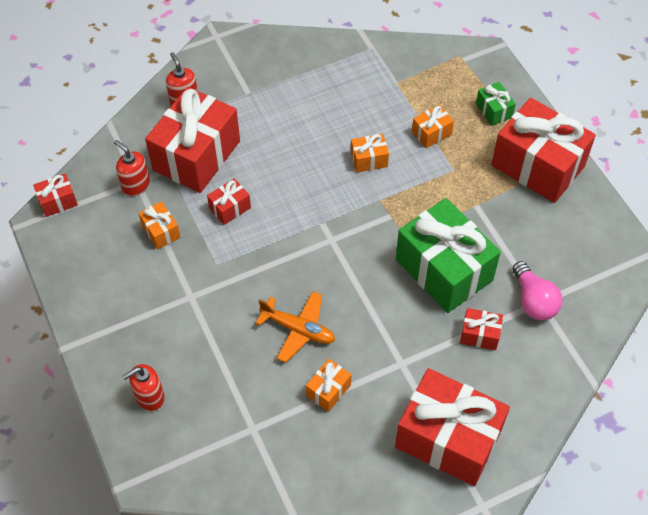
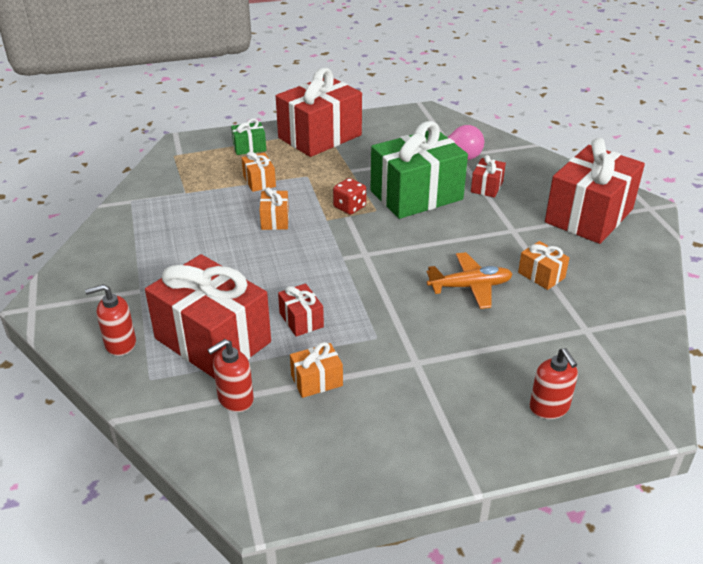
camera: 80 degrees left, 20 degrees down
(58, 201) = (231, 485): red gift -> none
(298, 329) = (470, 287): orange plane -> orange plane turned 45 degrees clockwise
(406, 215) = (349, 207): none -> red dice

